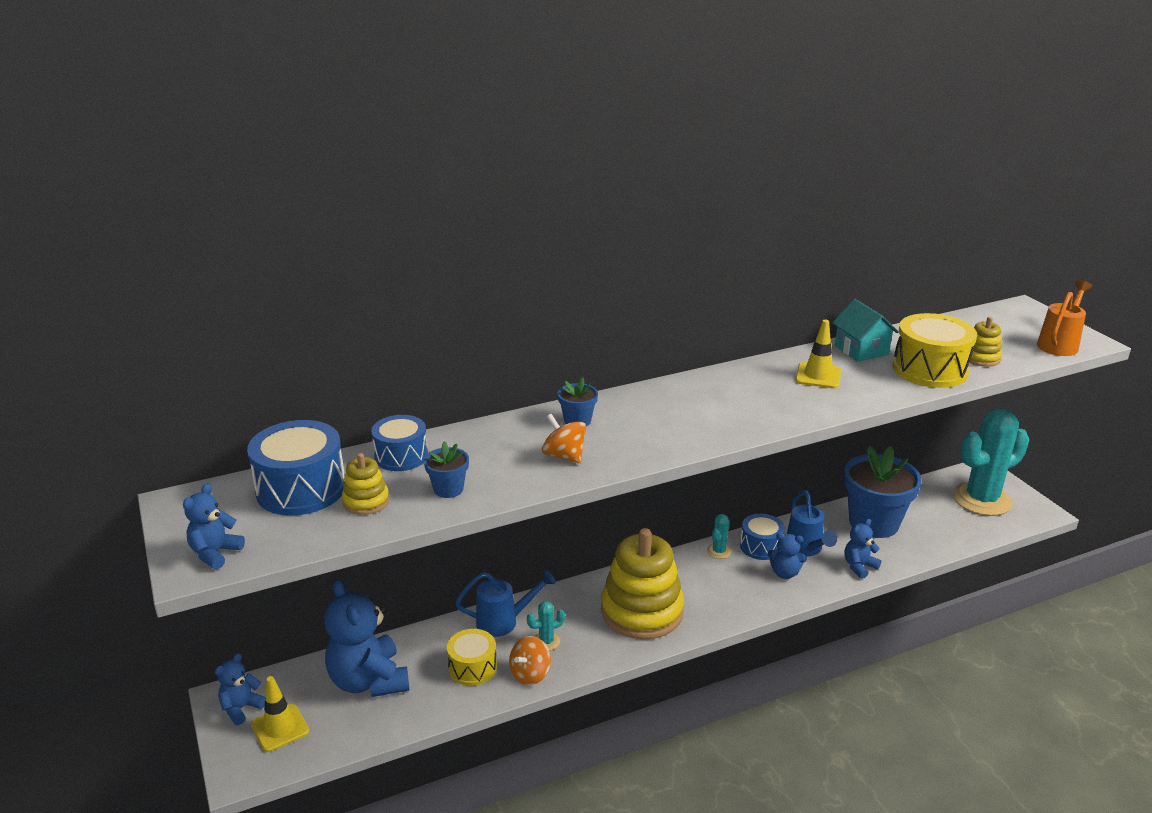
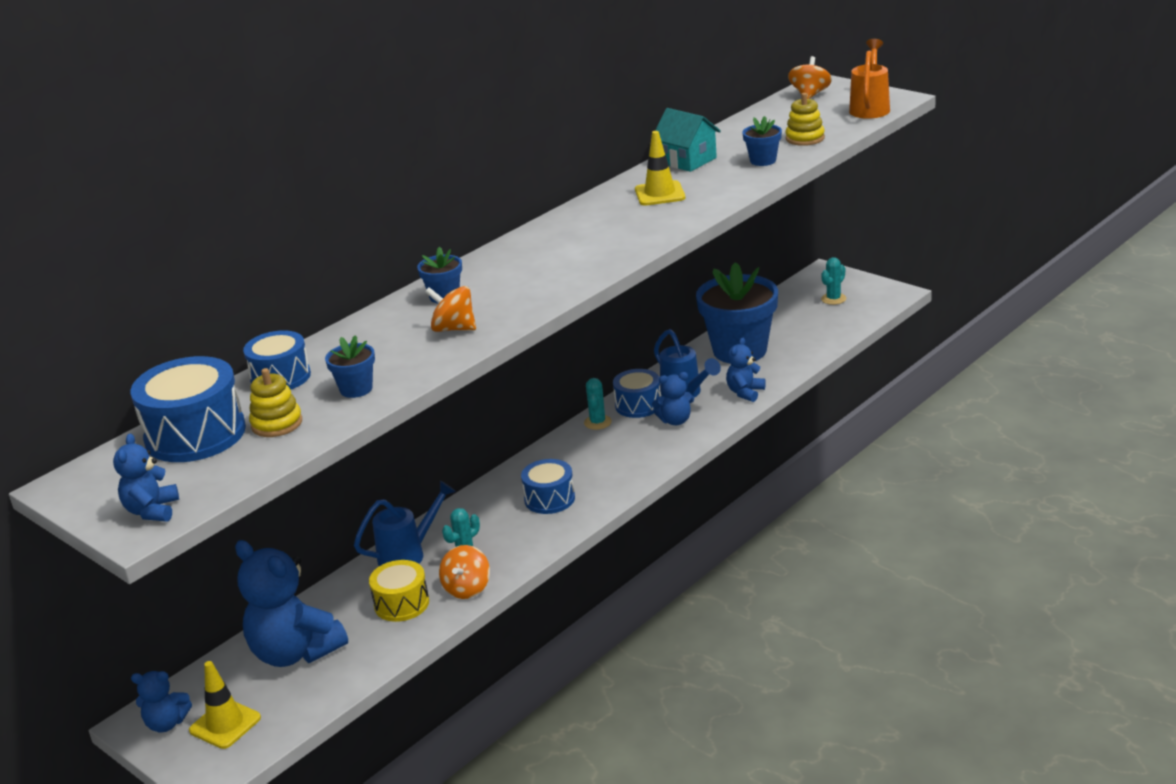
camera: 20 degrees left, 0 degrees up
(241, 708) = (166, 723): blue teddy bear -> blue teddy bear turned 105 degrees counterclockwise
(642, 611) = (549, 499): yellow stacking toy -> blue drum
(930, 369) = (763, 160): yellow drum -> blue flower pot
(982, 499) = (833, 299): turquoise cactus -> turquoise cactus, size x0.40
(1008, 316) = (810, 95): none -> orange spinning top

